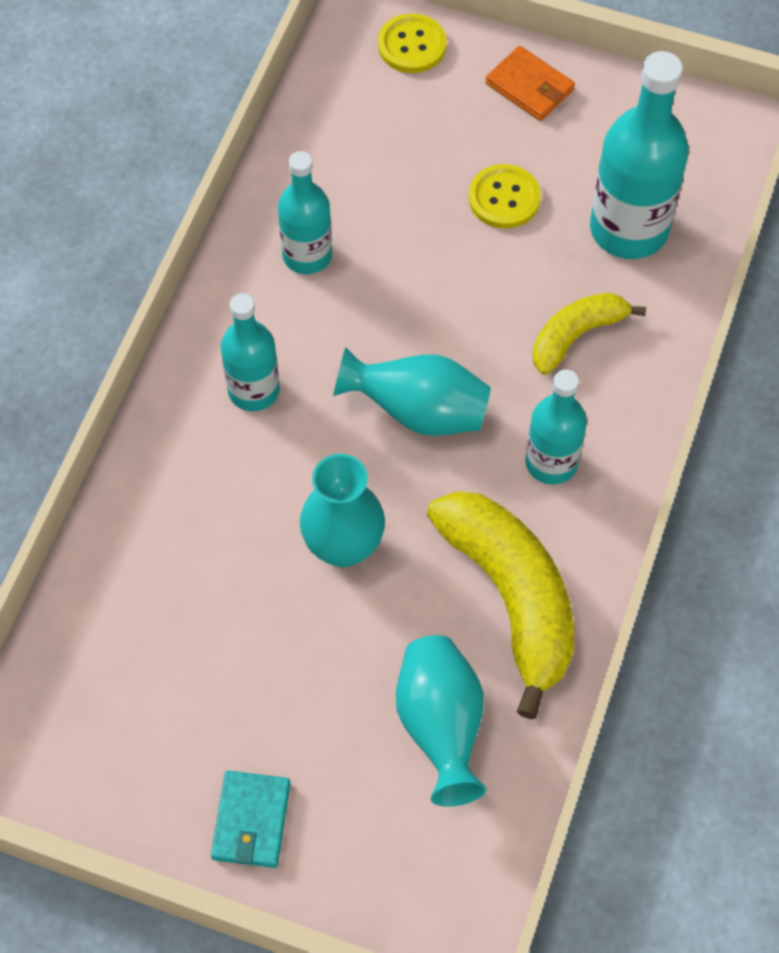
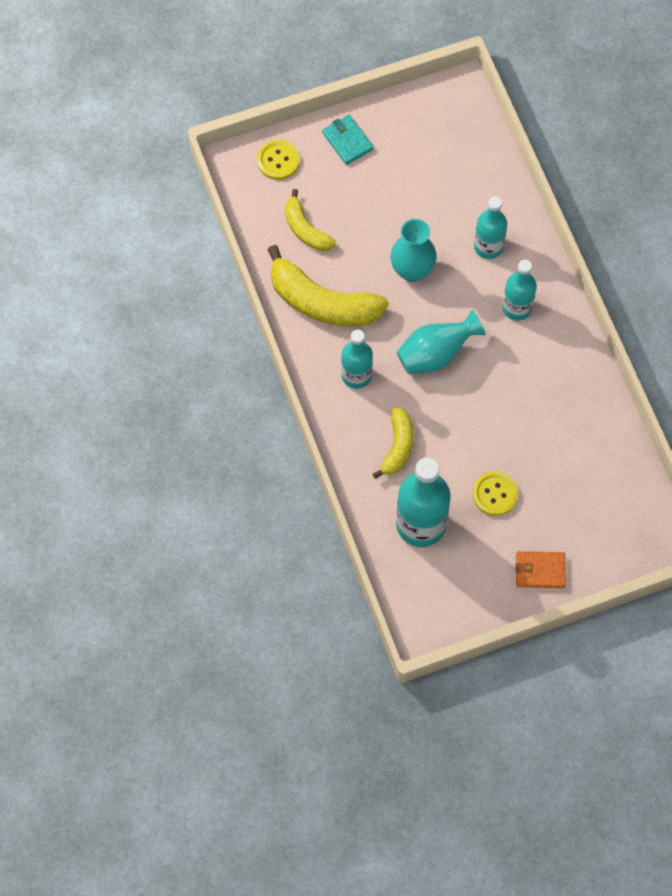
camera: 140 degrees right, 5 degrees up
(307, 255) = (558, 390): turquoise bottle -> turquoise bottle (488, 247)
(412, 45) = (621, 548): yellow button -> yellow button (278, 161)
(441, 726) = (305, 229): turquoise vase -> yellow banana

